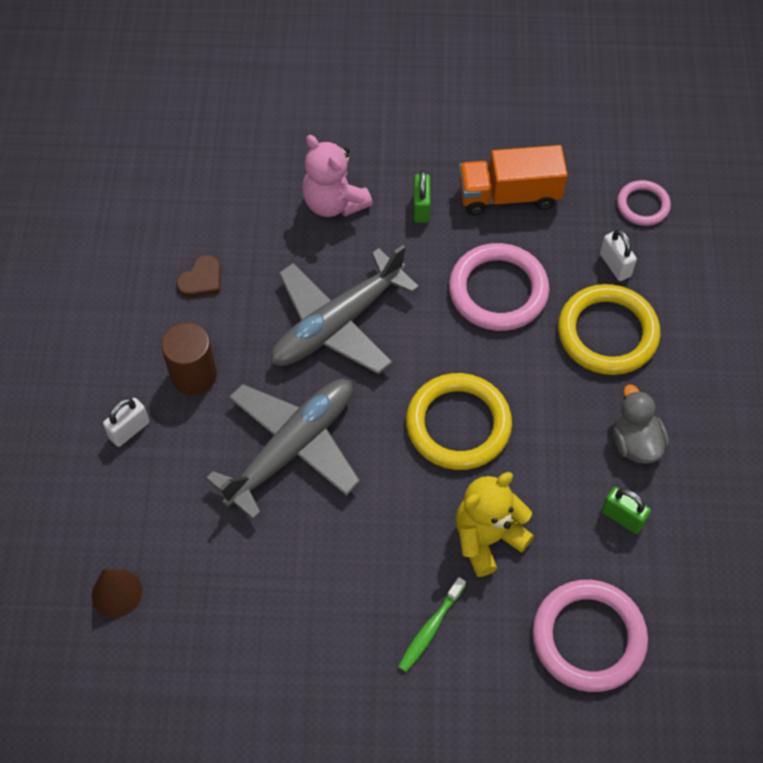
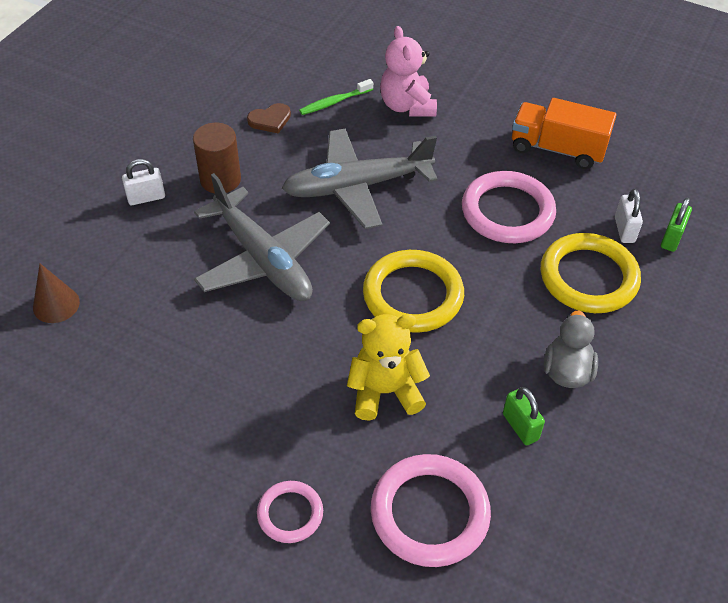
camera: 25 degrees right, 10 degrees down
(291, 449) = (262, 259): grey plane -> grey plane turned 75 degrees clockwise
(421, 208) = (476, 133): green padlock -> green padlock (671, 238)
(430, 629) = (289, 441): green toothbrush -> green toothbrush (334, 102)
(643, 205) = (675, 195): pink ring -> pink ring (290, 513)

